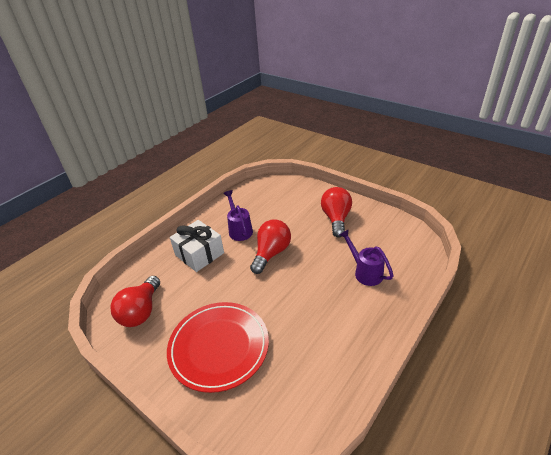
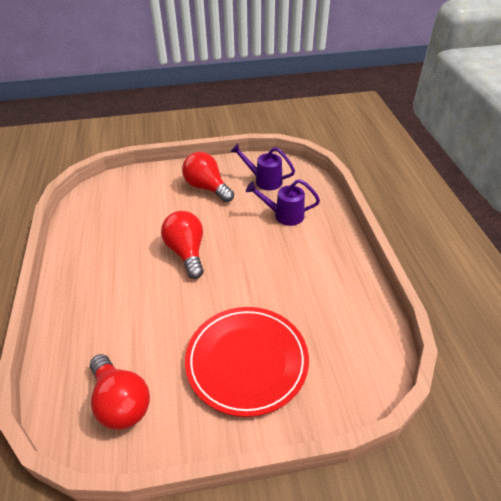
camera: 50 degrees left, 5 degrees up
(199, 254) = (110, 303): white gift -> none
(239, 229) = (123, 252): purple watering can -> purple watering can (264, 180)

